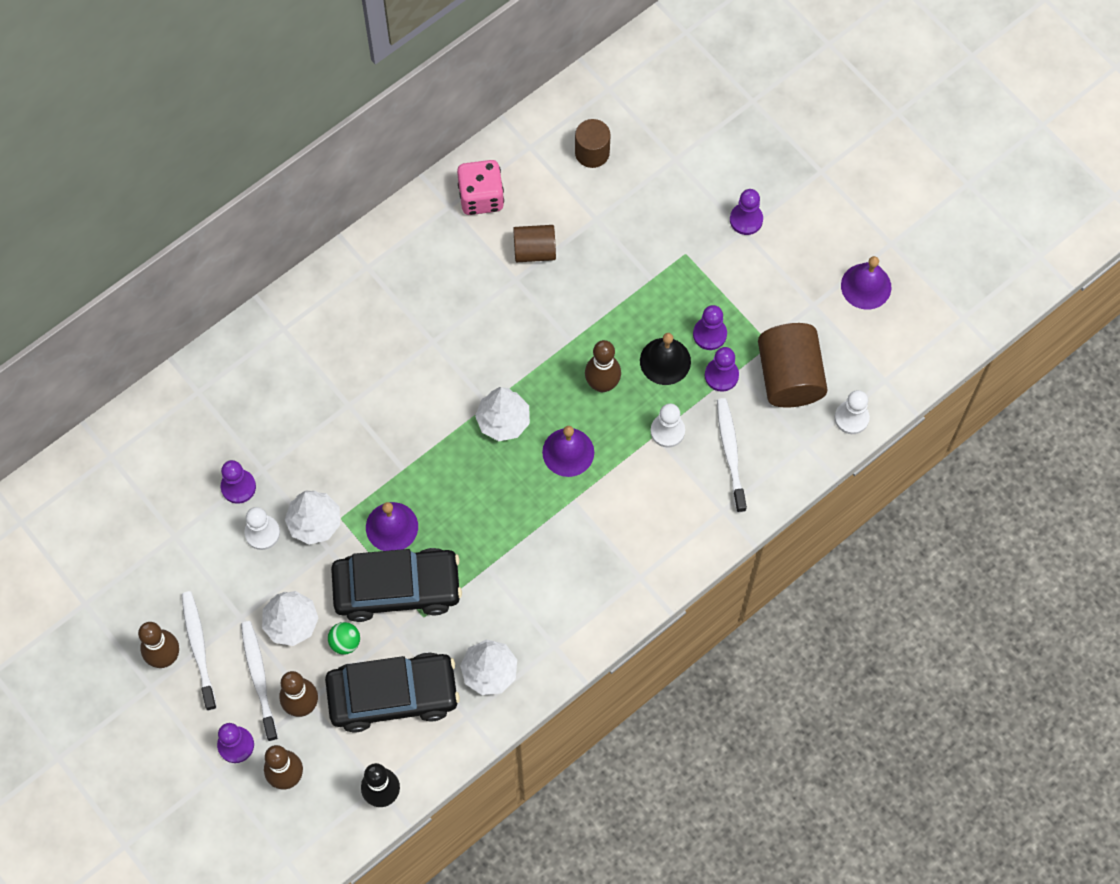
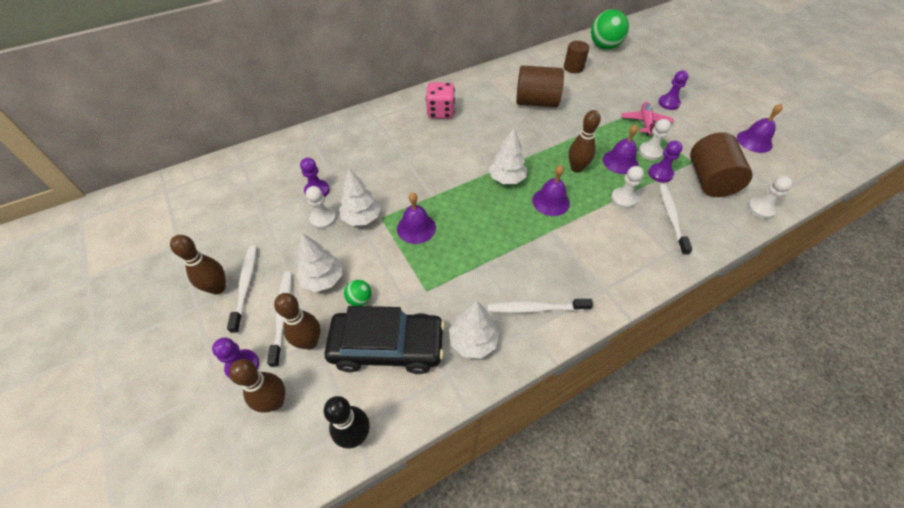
camera: 10 degrees right, 15 degrees down
(397, 588) = (410, 267): black car -> none
(481, 197) = (507, 77): pink dice -> pink dice (440, 112)
(534, 251) = (536, 102): brown cylinder -> brown cylinder, size x1.64
(558, 618) = (535, 308): none -> white toothbrush
(645, 85) = (604, 47): none -> green ball
(665, 361) = (620, 161): black bell -> purple bell
(706, 271) = (645, 123): none -> pink plane
(709, 334) = (650, 152): purple pawn -> white pawn

